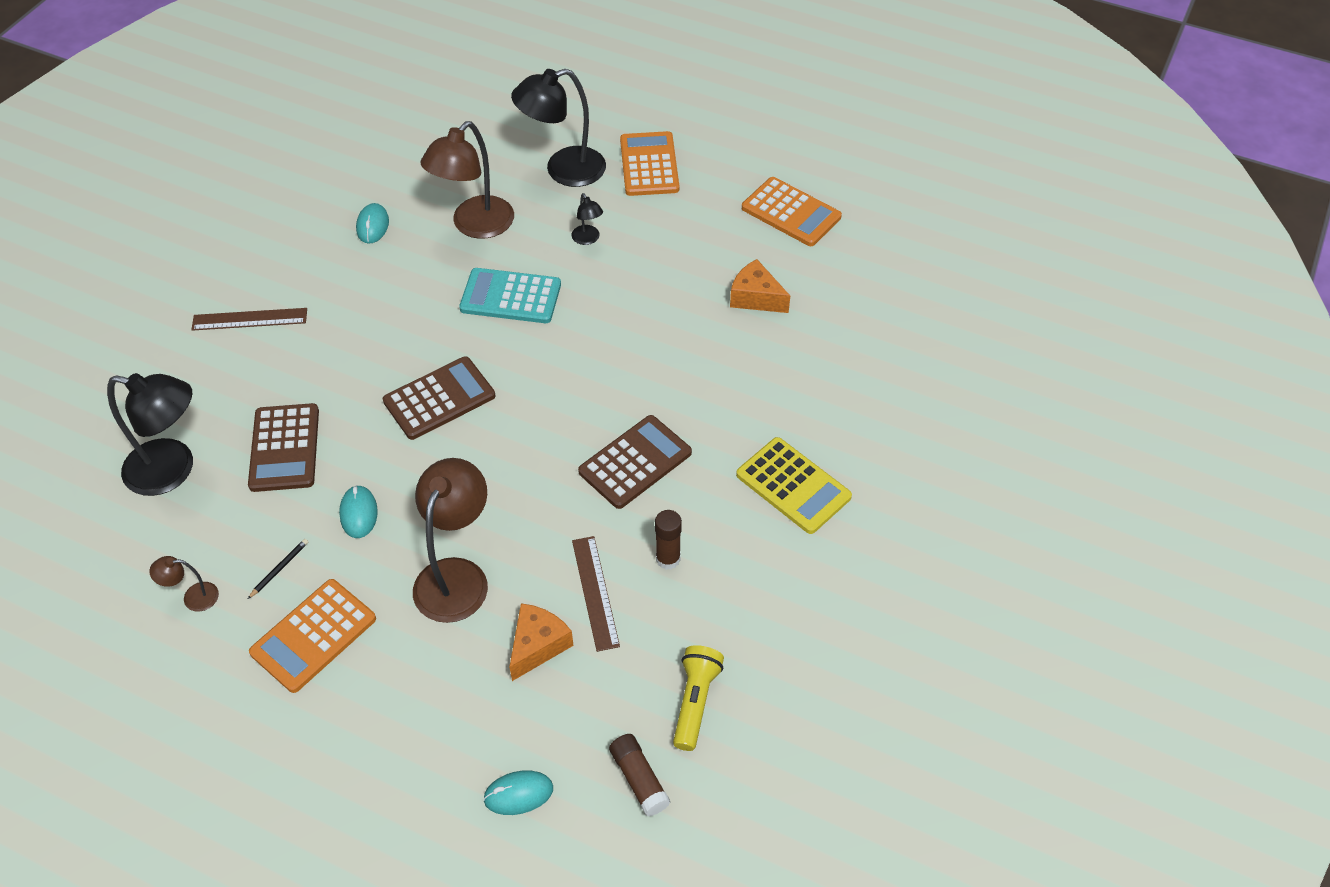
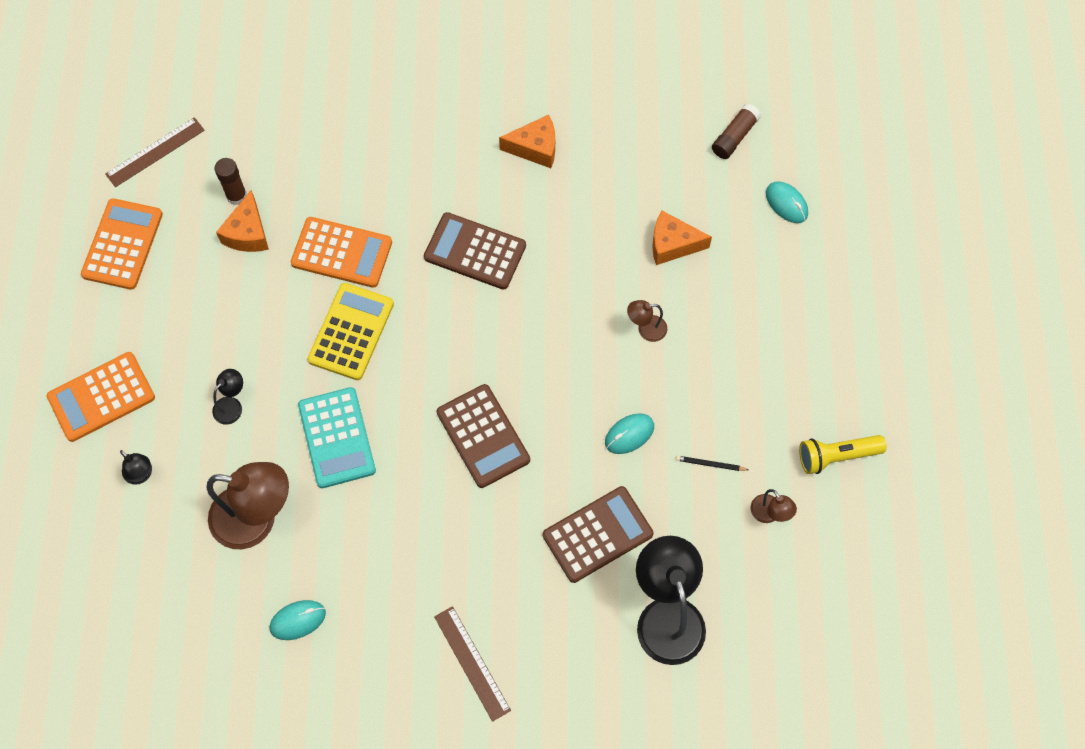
camera: 115 degrees left, 15 degrees up
(314, 636) = (750, 403): orange calculator -> orange calculator (342, 252)
(439, 398) = (483, 436): brown calculator -> brown calculator turned 150 degrees counterclockwise
(456, 576) = (646, 329): brown lamp -> brown lamp, size x0.46
(563, 170) = (141, 475): black lamp -> black lamp, size x0.46
(595, 592) = (608, 227): brown ruler -> brown ruler (155, 152)
(668, 559) = (553, 190): brown glue stick -> brown glue stick (236, 196)
(695, 701) = (660, 126): yellow flashlight -> yellow flashlight (836, 456)
(730, 563) = (535, 148): none -> orange cheese
(793, 486) = (442, 132): yellow calculator -> yellow calculator (351, 332)

